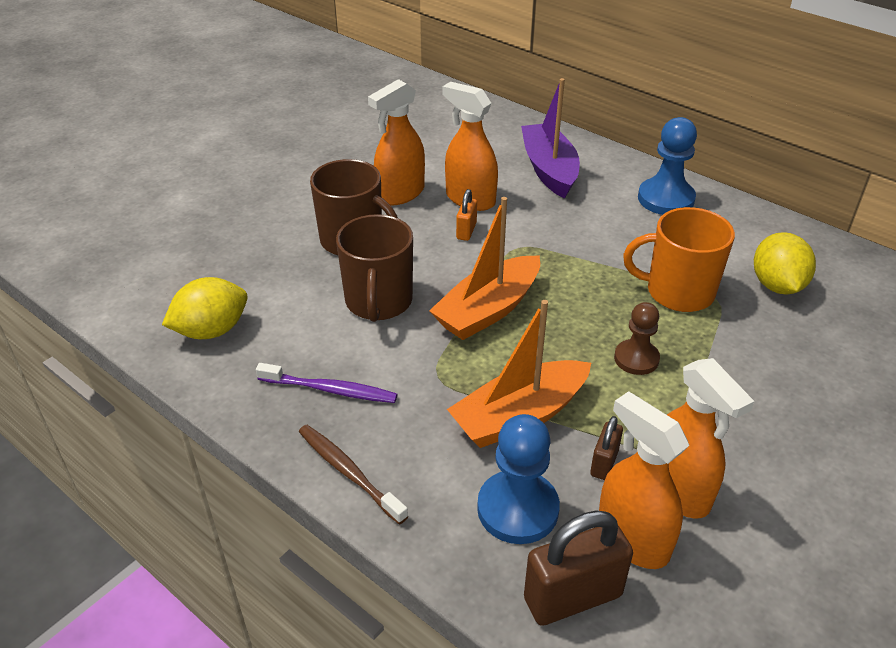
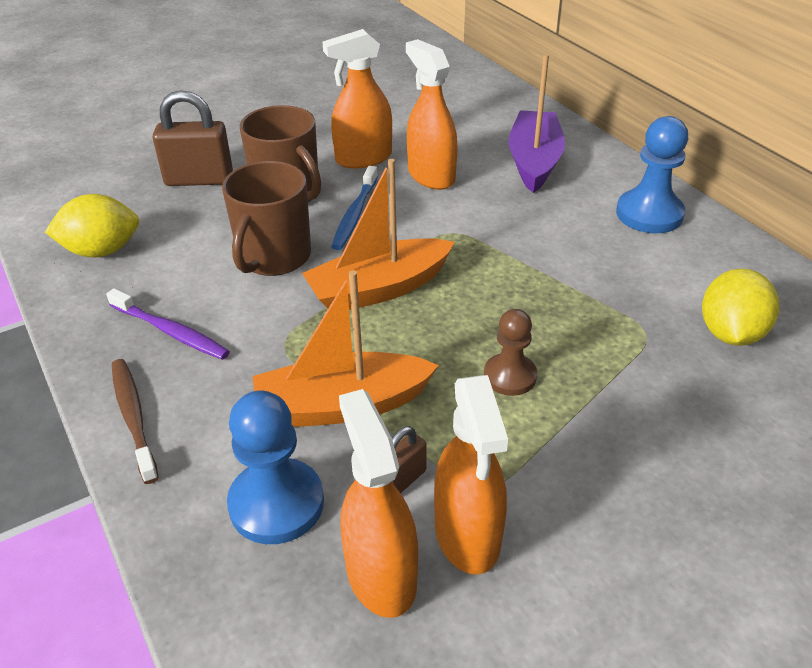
camera: 20 degrees right, 0 degrees up
(425, 247) = (355, 214): none -> blue toothbrush
(466, 231) = (407, 206): orange padlock -> none
(572, 597) = (273, 619): brown padlock -> brown padlock (199, 180)
(678, 292) = (603, 315): orange mug -> none

